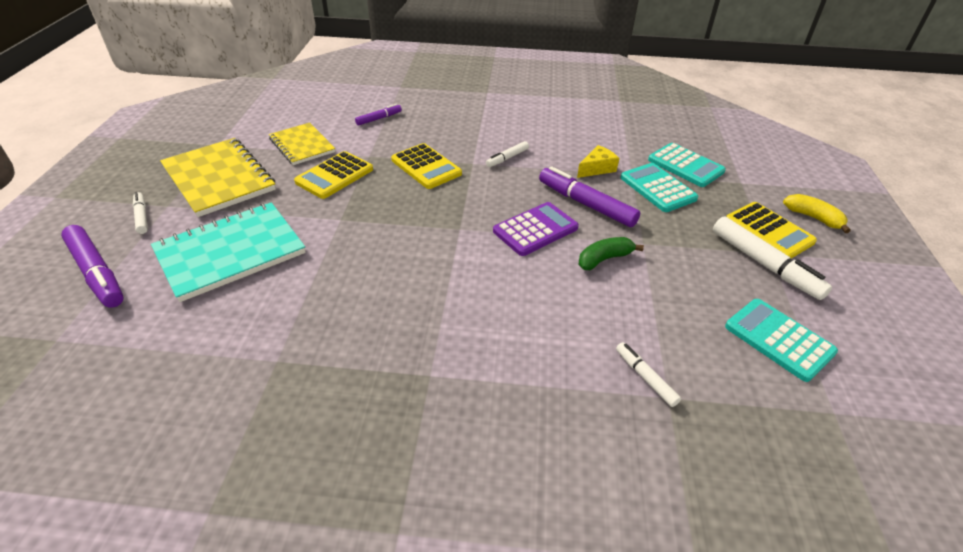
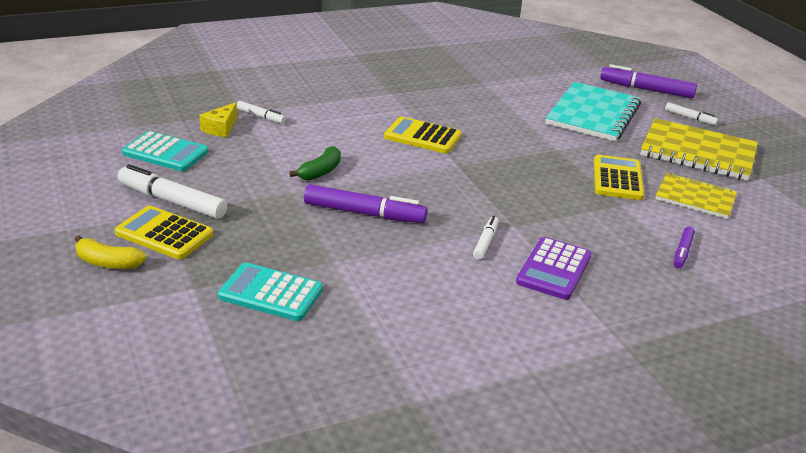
camera: 150 degrees right, 10 degrees down
(426, 167) = (552, 209): yellow calculator -> yellow calculator (422, 136)
(535, 229) = (394, 180): purple calculator -> purple calculator (554, 269)
(597, 169) = (377, 257): yellow cheese -> yellow cheese (220, 128)
(657, 188) = (296, 251): turquoise calculator -> none

